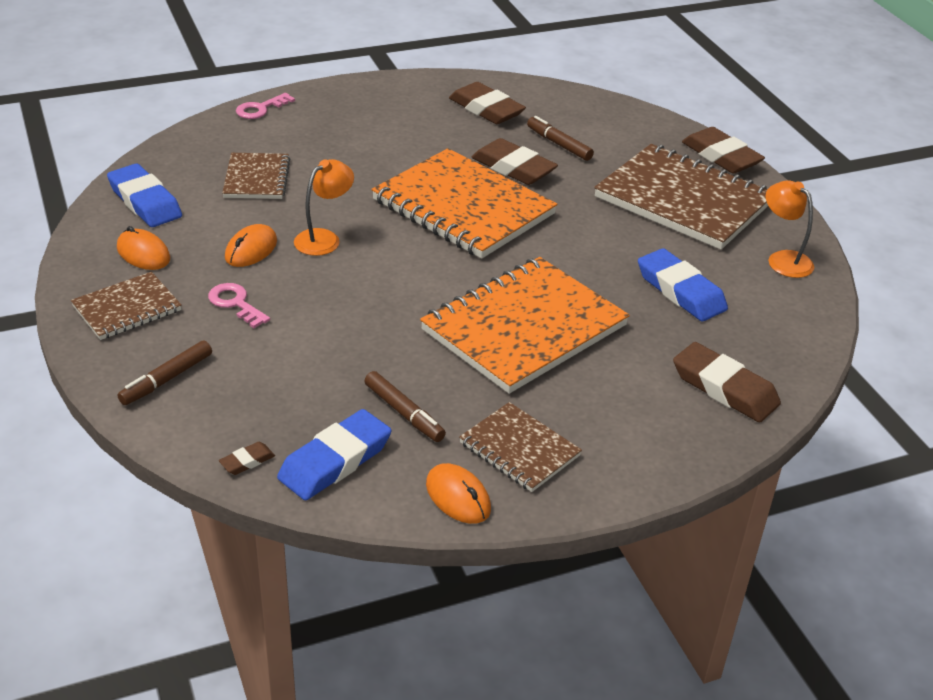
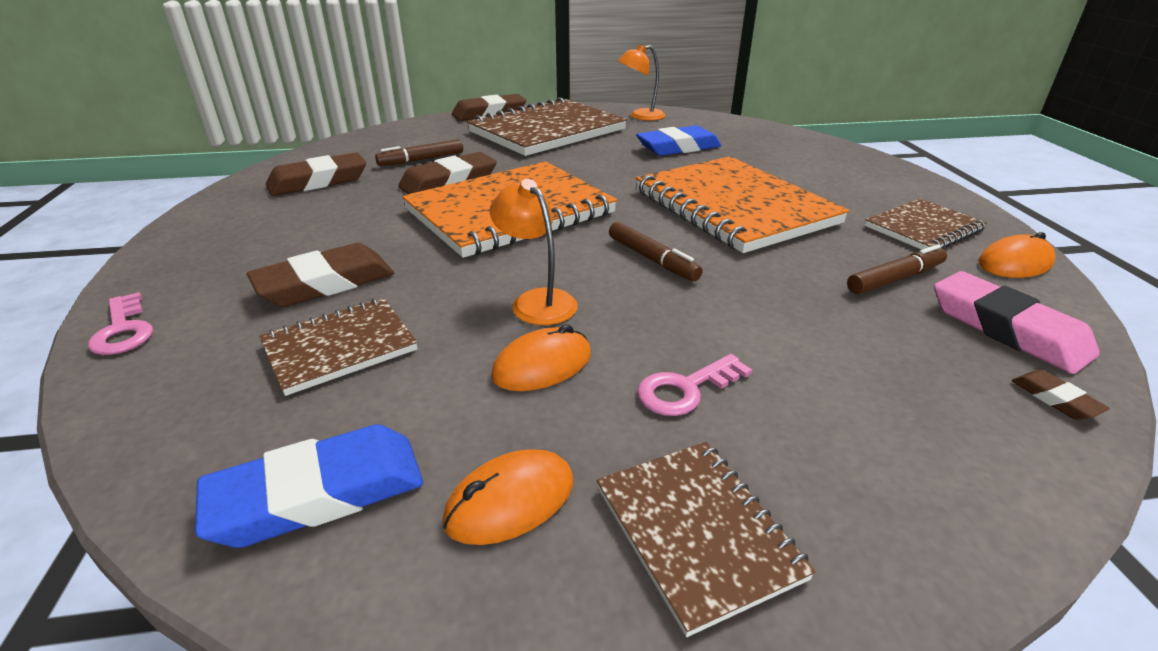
camera: 75 degrees left, 5 degrees down
(167, 379) = (902, 478): brown marker -> brown marker (652, 259)
(251, 249) = (542, 365): orange mouse -> orange mouse turned 75 degrees counterclockwise
(256, 178) = (340, 347): brown notebook -> brown notebook turned 45 degrees counterclockwise
(335, 461) = (1007, 329): blue eraser -> pink eraser
(724, 388) = (805, 151): brown eraser -> brown eraser (325, 283)

